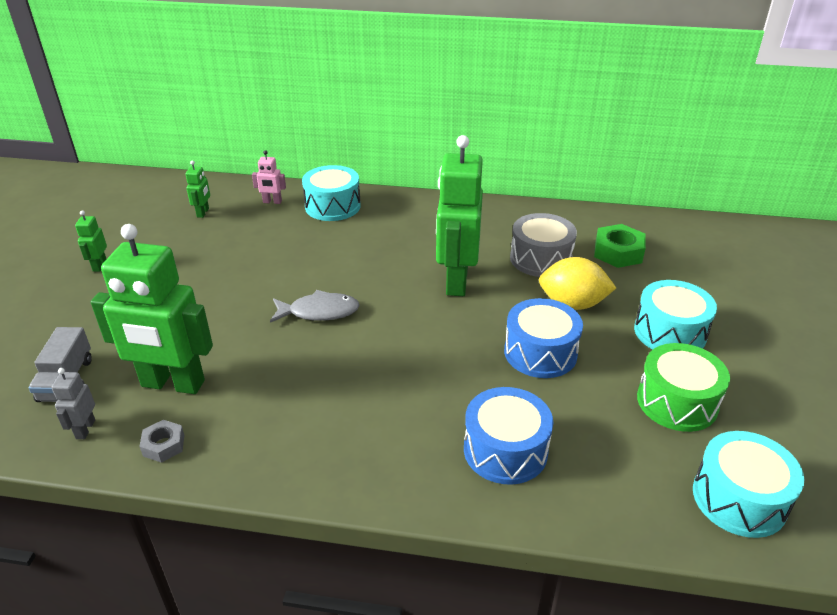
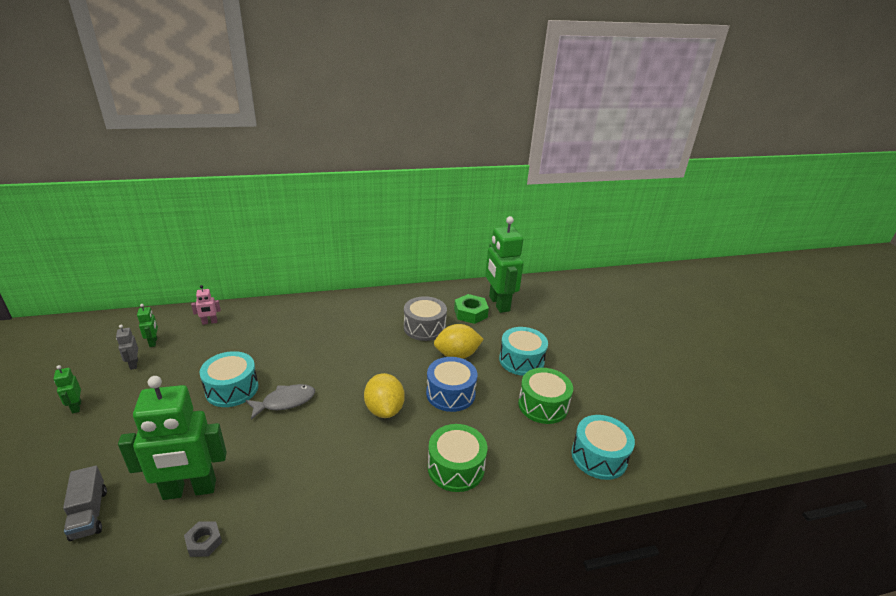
camera: 25 degrees left, 5 degrees down
(85, 429) = (127, 550): grey robot -> grey robot (133, 364)
(332, 206) = (260, 317): turquoise drum -> turquoise drum (232, 389)
(439, 351) = (384, 409): none -> yellow lemon
(456, 281) = (375, 356): green robot -> green robot (498, 304)
(505, 450) = (456, 467): blue drum -> green drum

